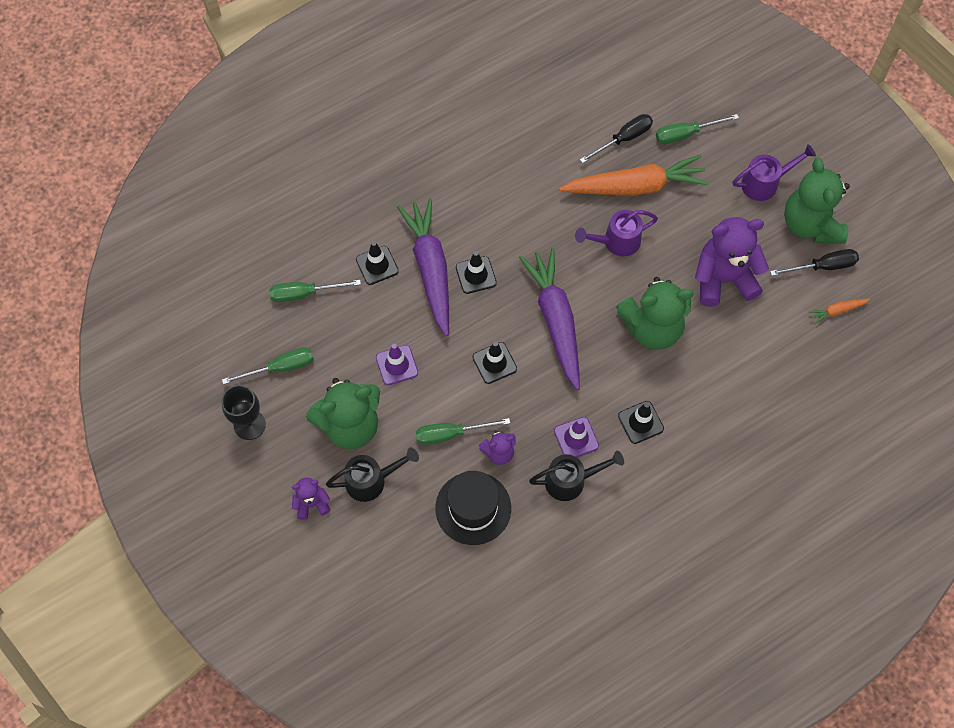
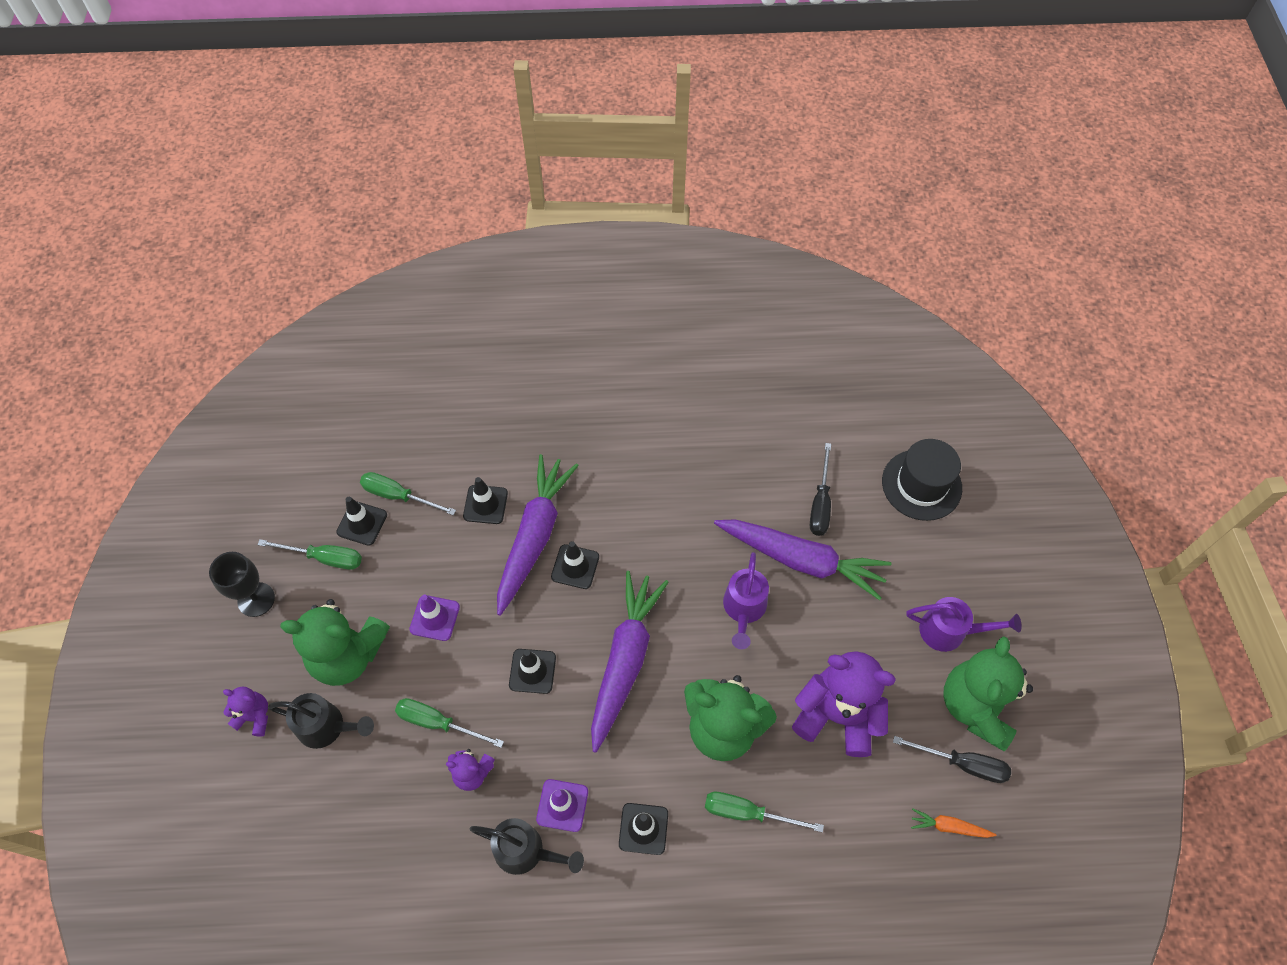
camera: 30 degrees right, 5 degrees down
(291, 328) = (362, 523): none -> black traffic cone
(473, 508) = (405, 819): black hat -> black hat (921, 485)
(616, 242) = (743, 609): purple watering can -> purple watering can turned 90 degrees counterclockwise
(623, 139) = (820, 503): black screwdriver -> black screwdriver turned 105 degrees clockwise
(635, 186) = (801, 560): orange carrot -> purple carrot
(686, 134) = (892, 532): green screwdriver -> green screwdriver (747, 813)

